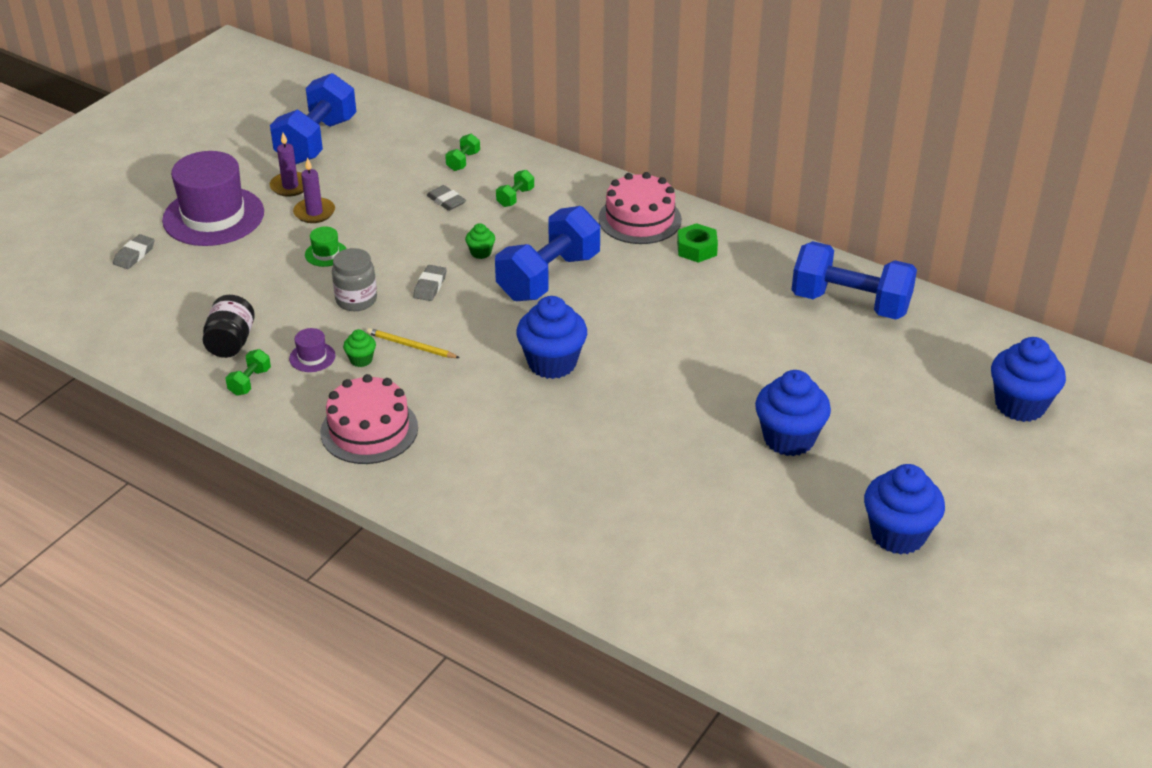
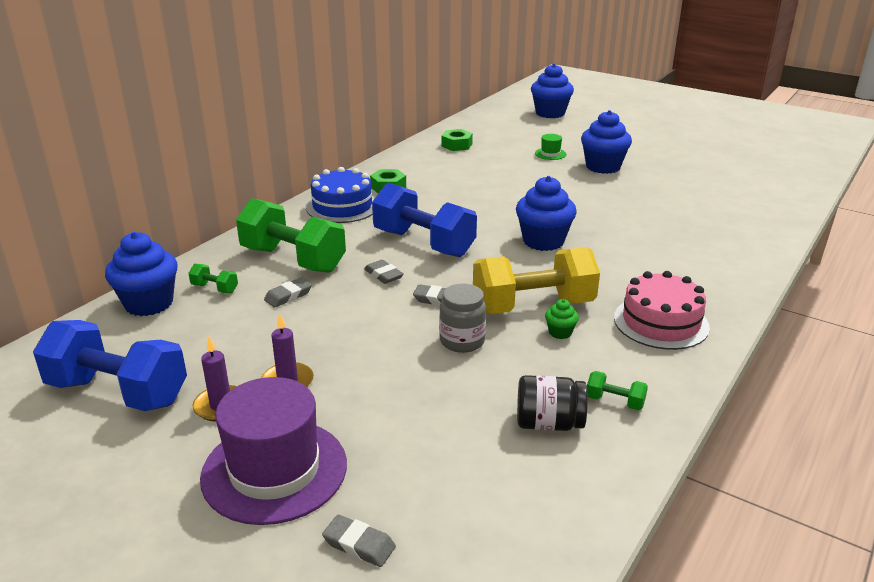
camera: 90 degrees left, 10 degrees down
(312, 357) = (562, 363): purple hat -> none
(326, 254) = (375, 367): green hat -> green hat (550, 154)
(411, 346) = (533, 306): yellow pencil -> yellow dumbbell
(481, 253) = (383, 275): green cupcake -> grey eraser
(515, 197) = (293, 260): green dumbbell -> green dumbbell, size x2.44
(639, 219) = (342, 206): pink cake -> blue cake
(850, 303) = (456, 145): blue dumbbell -> green nut
(898, 534) = (675, 145): blue cupcake -> blue cupcake (149, 303)

